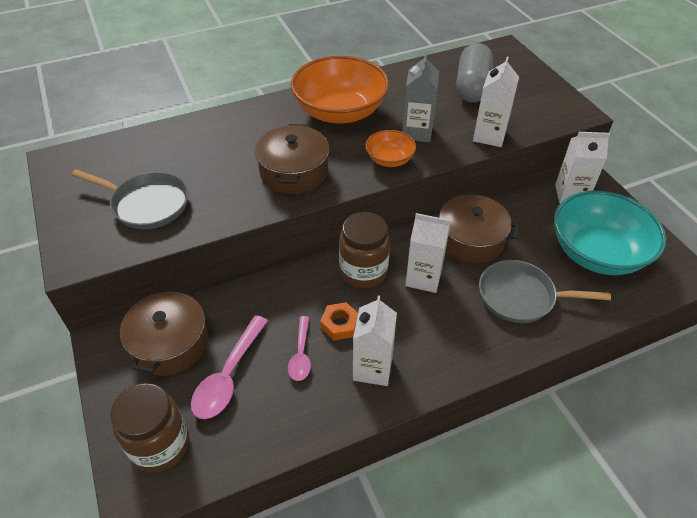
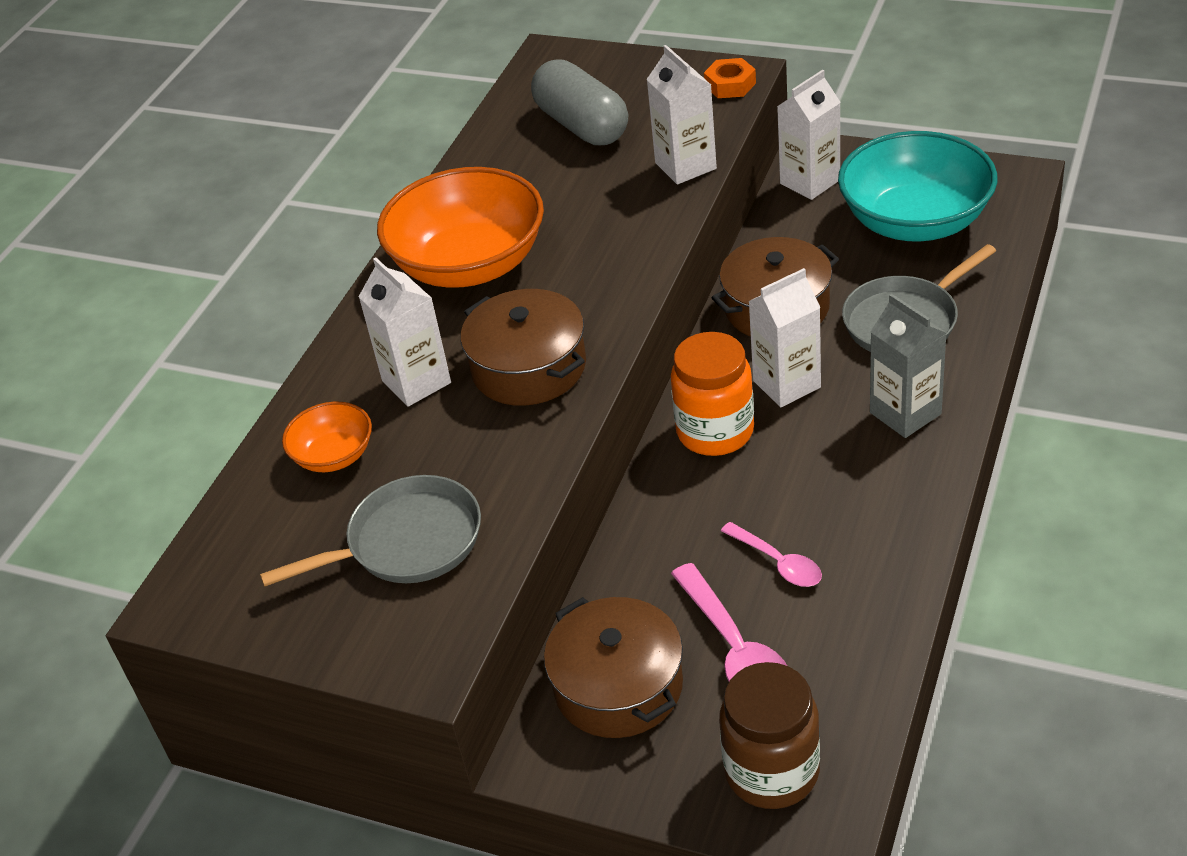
camera: 40 degrees left, 5 degrees down
(340, 324) = (772, 501): orange nut -> orange nut (730, 85)
(363, 271) = (715, 431): brown jar -> orange jar
(372, 368) = (867, 508): white carton -> white carton (416, 382)
(389, 159) = (617, 271): orange bowl -> orange bowl (334, 455)
(417, 132) = (600, 220): grey carton -> grey carton (905, 413)

